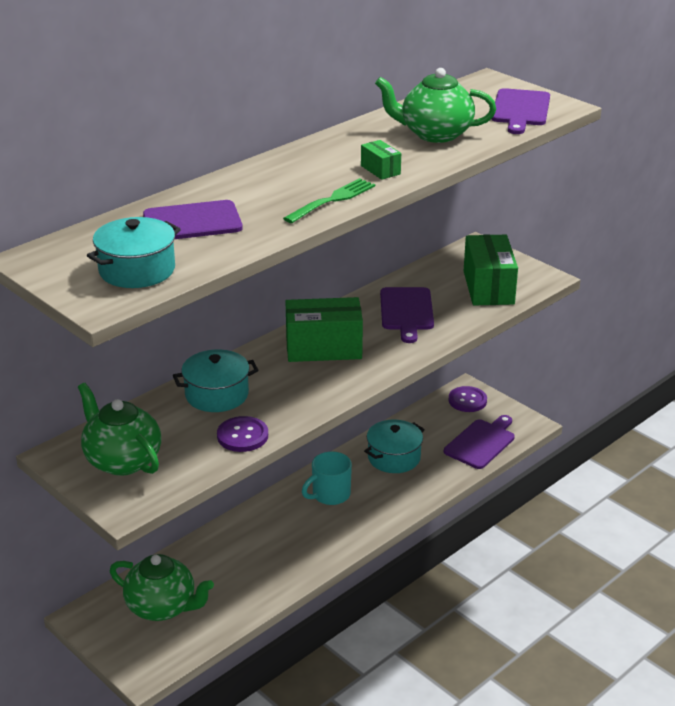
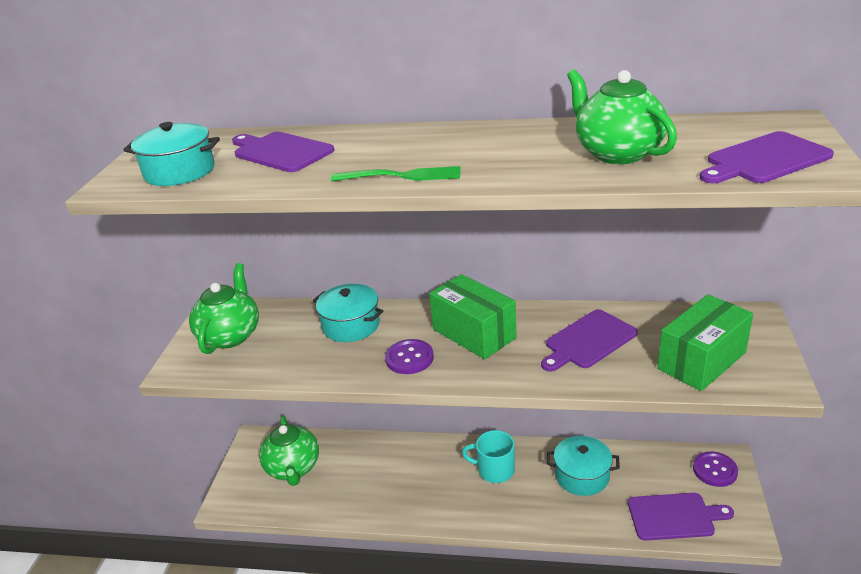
camera: 55 degrees right, 0 degrees up
(242, 436) = (311, 366): purple button -> purple button (409, 358)
(380, 170) = (496, 166): green box -> none

